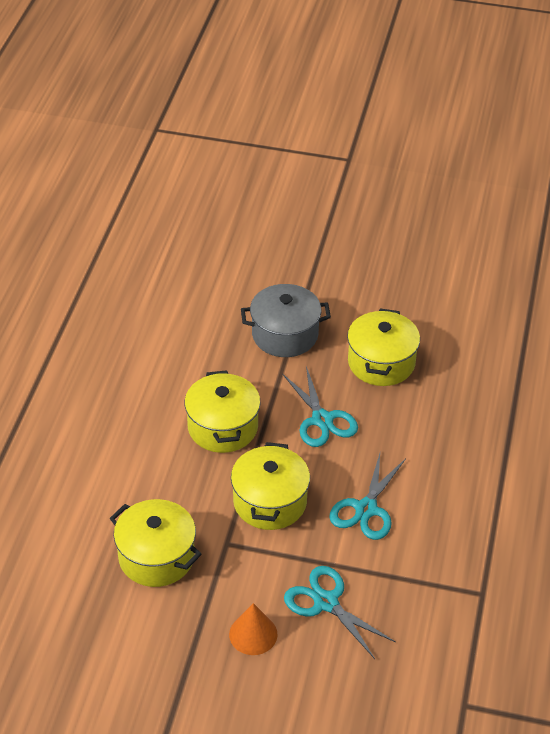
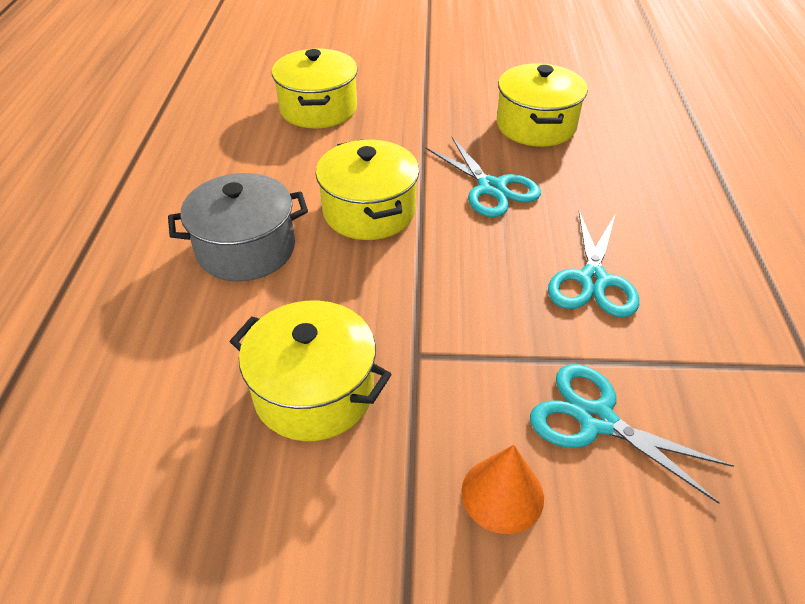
camera: 10 degrees left, 0 degrees up
(270, 502) = (460, 290): yellow pot -> yellow pot (318, 109)
(285, 335) = (415, 113): grey pot -> grey pot (246, 249)

